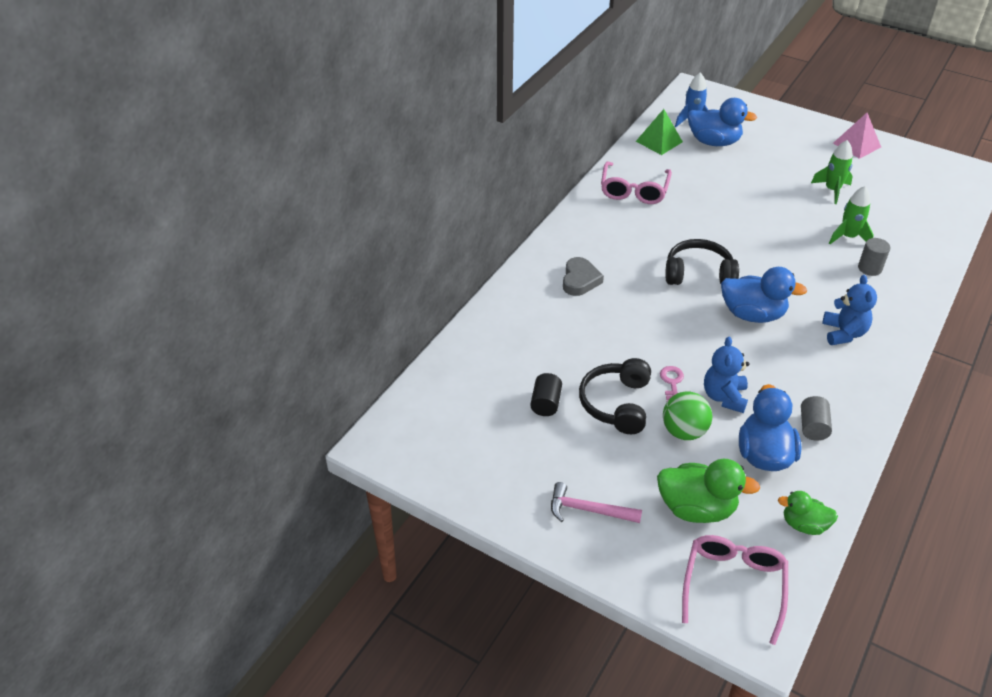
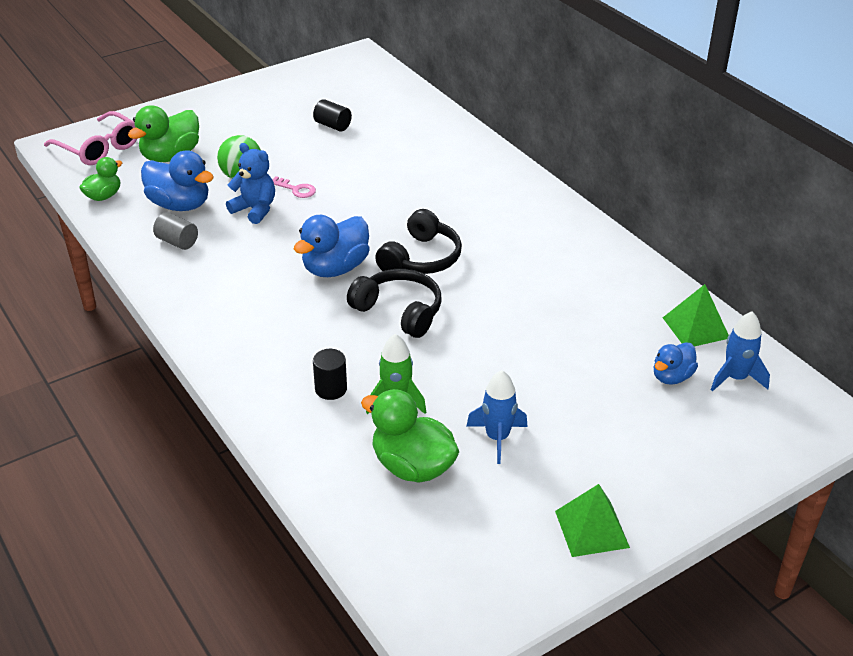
camera: 115 degrees right, 5 degrees down
(580, 280) = (467, 185): grey heart -> none
(588, 510) = (219, 114): pink hammer -> none
(617, 404) = (300, 156): black headphones -> black headphones (399, 311)
(634, 190) = (597, 269): pink glasses -> none
(714, 142) = (672, 377): blue duck -> blue duck, size x0.60
(832, 190) = (497, 438): green rocket -> blue rocket
(843, 333) = (258, 315): blue teddy bear -> none
(856, 145) = (592, 529): pink pyramid -> green pyramid
(869, 268) = (331, 389): grey cylinder -> black cylinder
(888, 214) = (412, 466): none -> green duck

